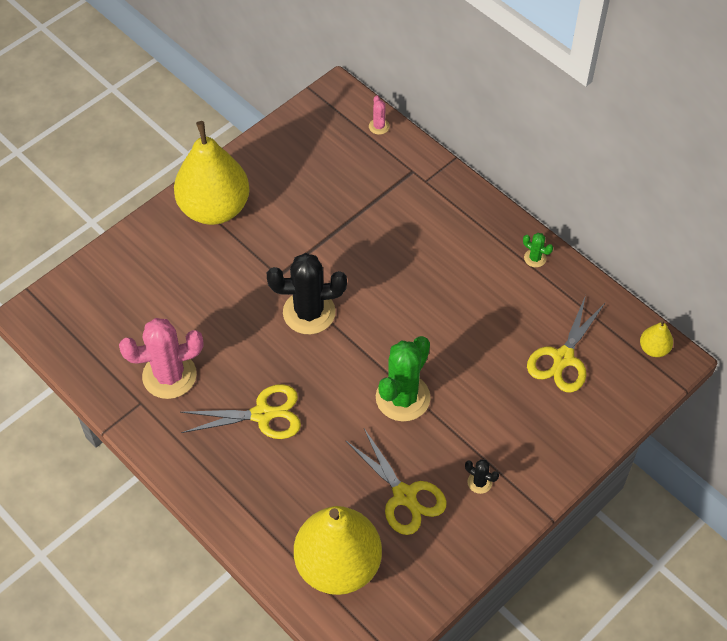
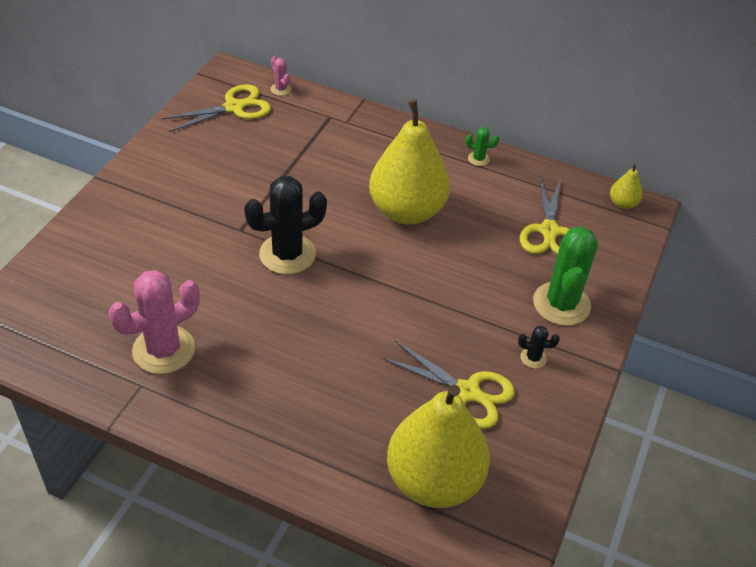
camera: 25 degrees left, 10 degrees down
(214, 208) = (147, 188): yellow pear -> yellow pear (407, 211)
(262, 414) = (282, 359): yellow scissors -> yellow scissors (234, 107)
(403, 398) = (419, 304): green cactus -> green cactus (561, 304)

